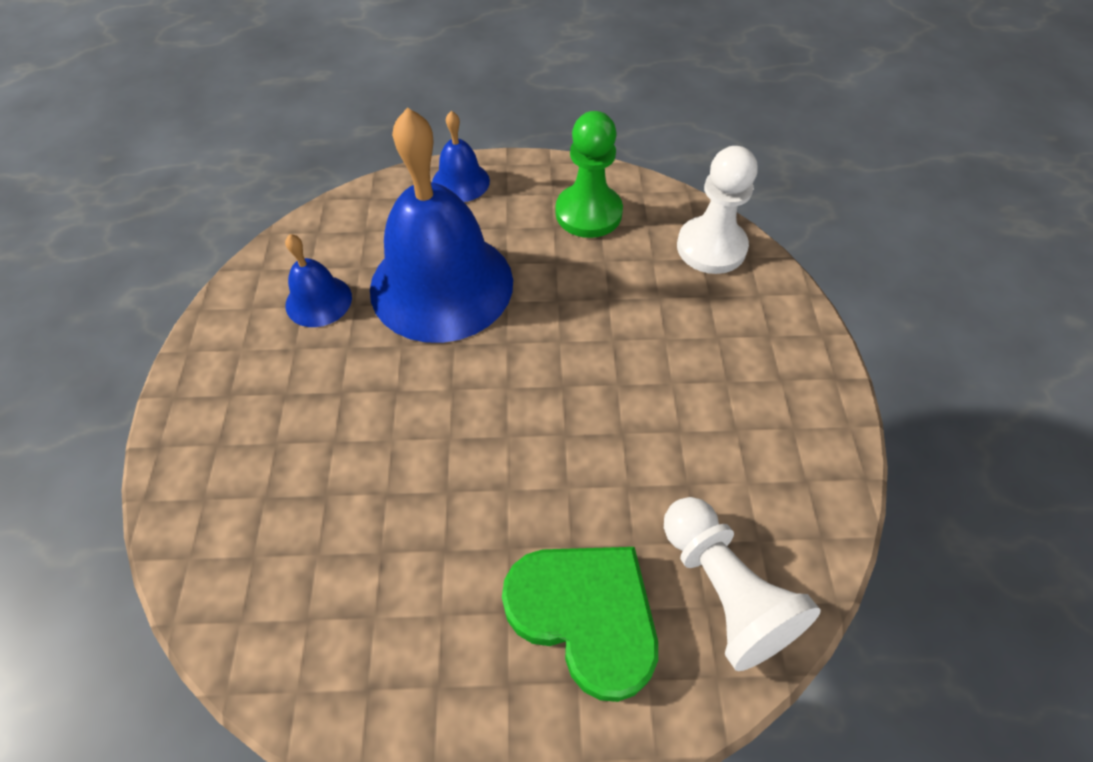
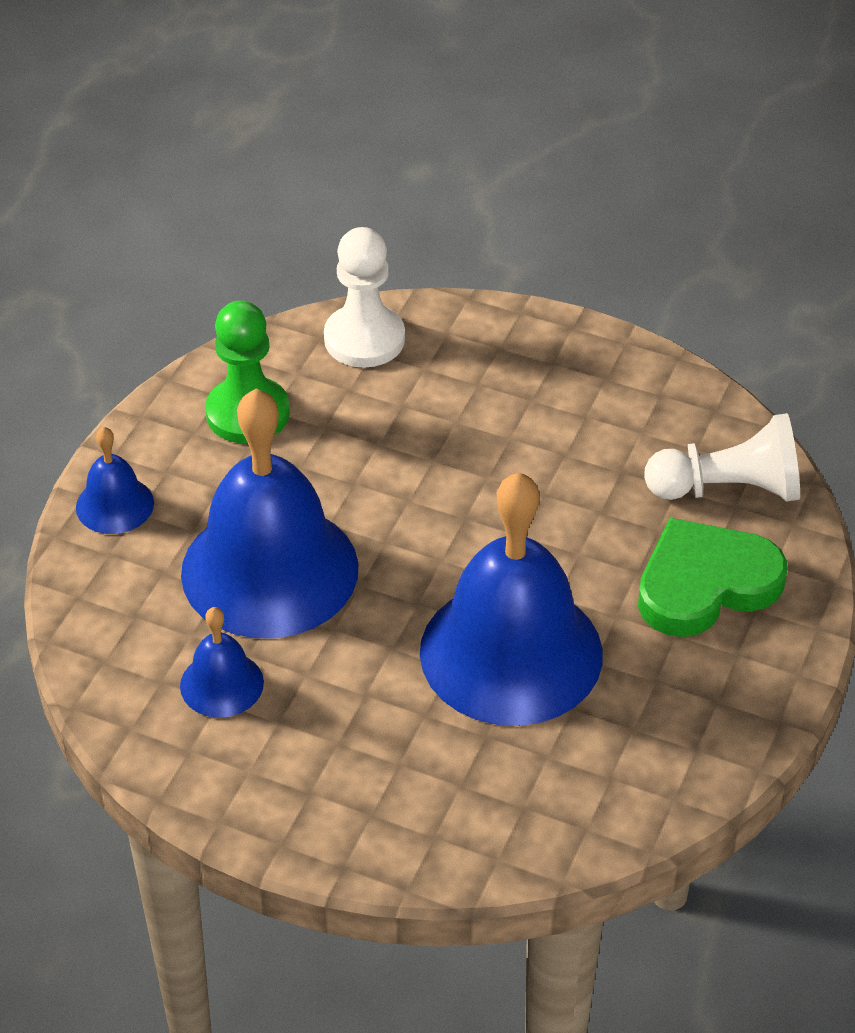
camera: 65 degrees left, 10 degrees down
(425, 478) = (511, 652): none -> blue bell

